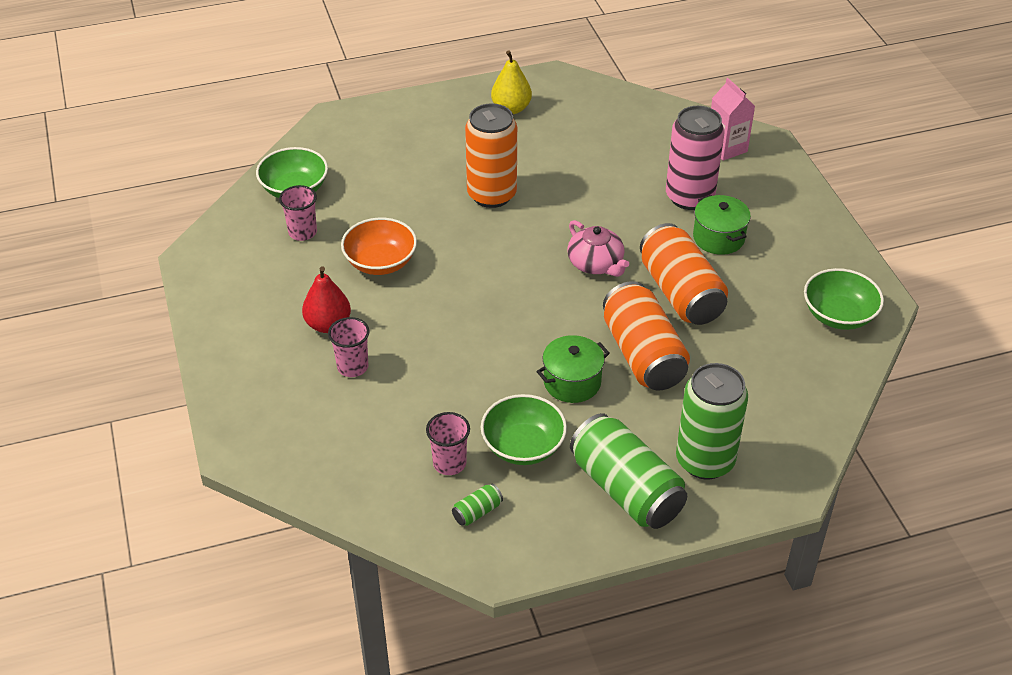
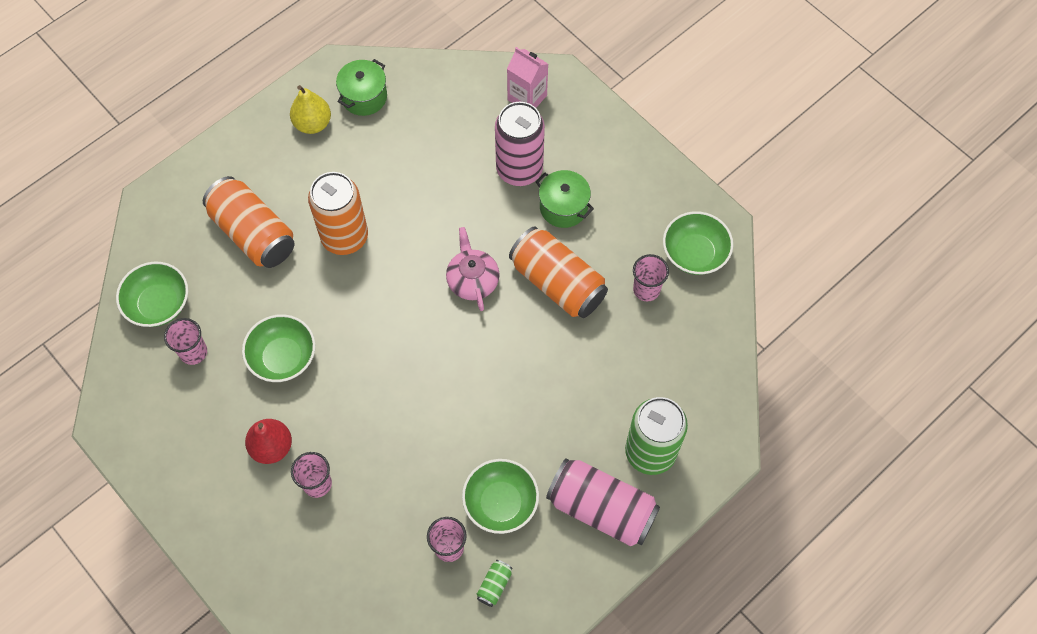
camera: 25 degrees left, 20 degrees up
(380, 262) = (283, 357): orange bowl -> green bowl
(572, 382) = (510, 418): green pot -> green pot (364, 97)
(596, 264) = (472, 280): pink teapot -> pink teapot turned 135 degrees counterclockwise
(626, 489) = (601, 508): green can -> pink can
(643, 354) = (555, 363): orange can -> orange can (253, 233)
(771, 327) = (646, 289): none -> pink cup

